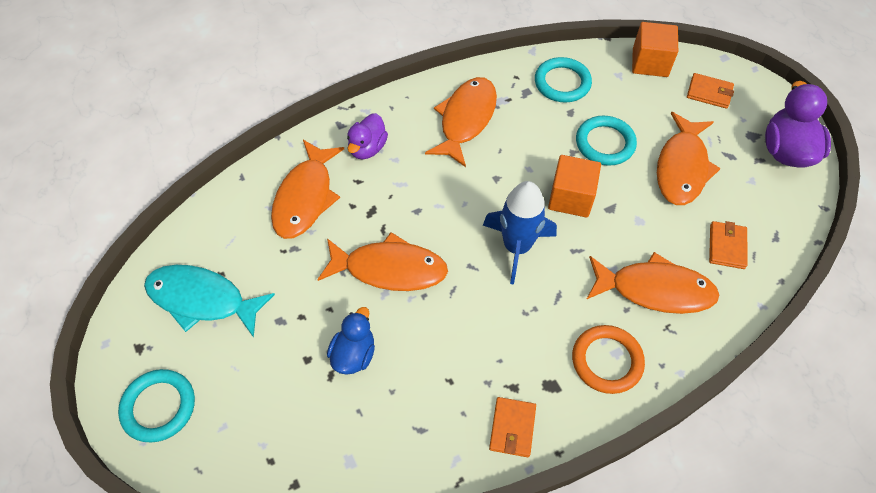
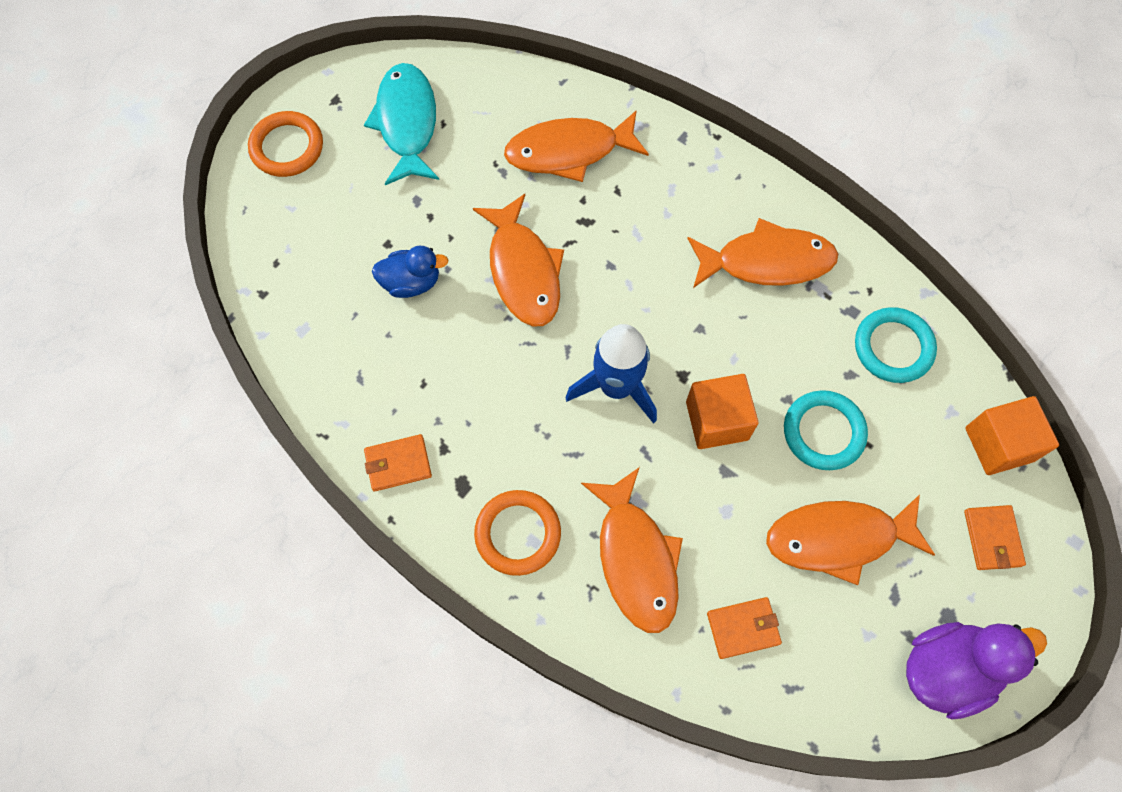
camera: 65 degrees right, 10 degrees up
(159, 407) = (287, 147): turquoise ring -> orange ring
(367, 148) = (666, 179): purple duck -> none

